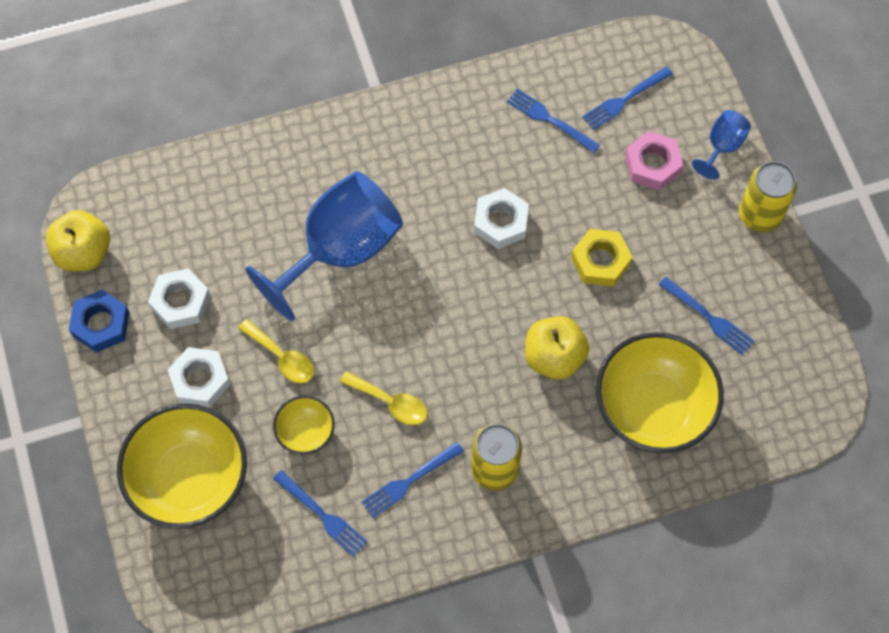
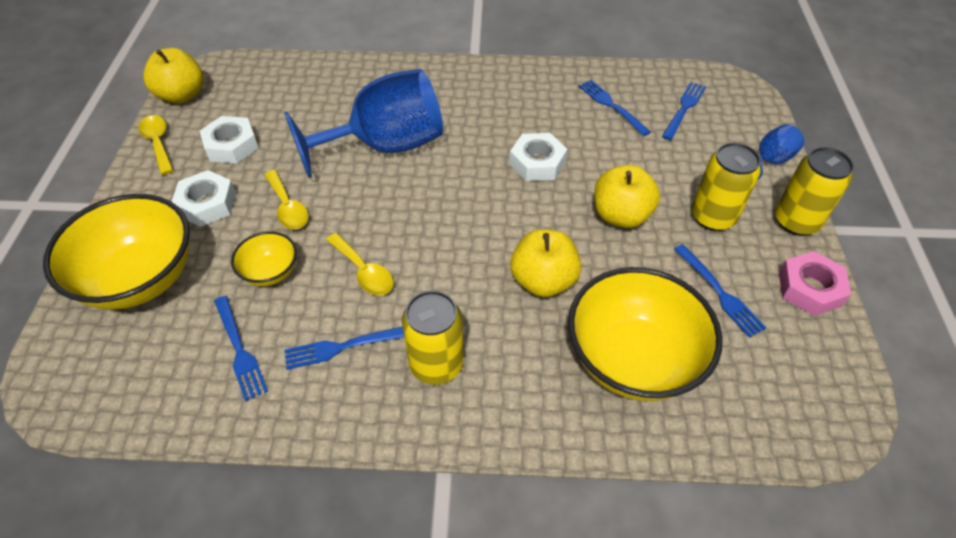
camera: 20 degrees right, 15 degrees down
(101, 324) = (158, 143): blue nut -> yellow spoon
(600, 261) = (621, 215): yellow nut -> yellow apple
(624, 100) = (684, 108): blue fork -> blue fork turned 135 degrees clockwise
(652, 164) = (696, 157): pink nut -> pink nut (809, 288)
(684, 234) = (713, 217): none -> yellow can

